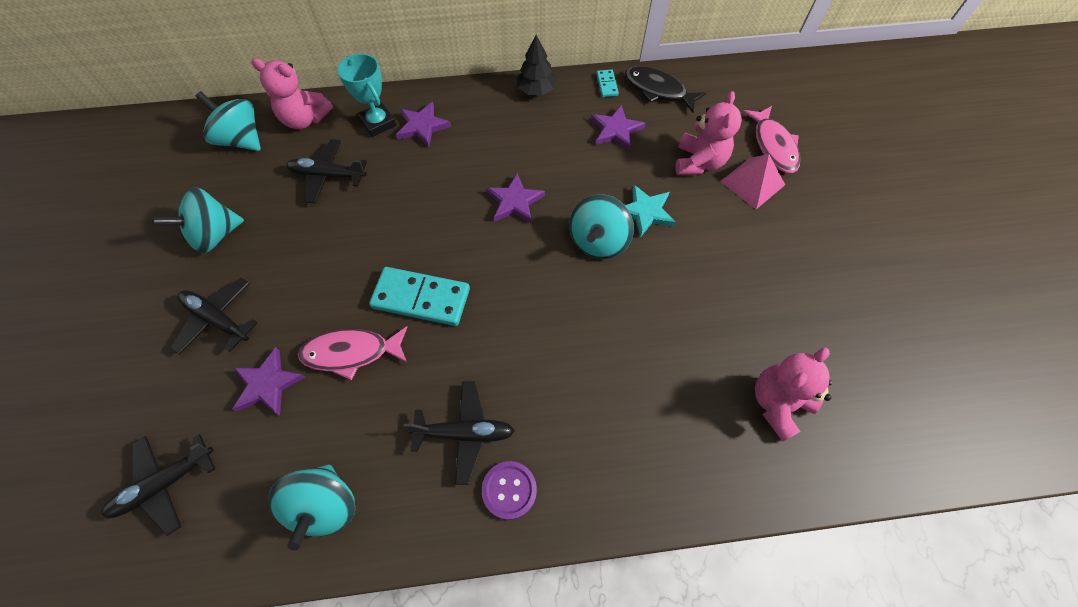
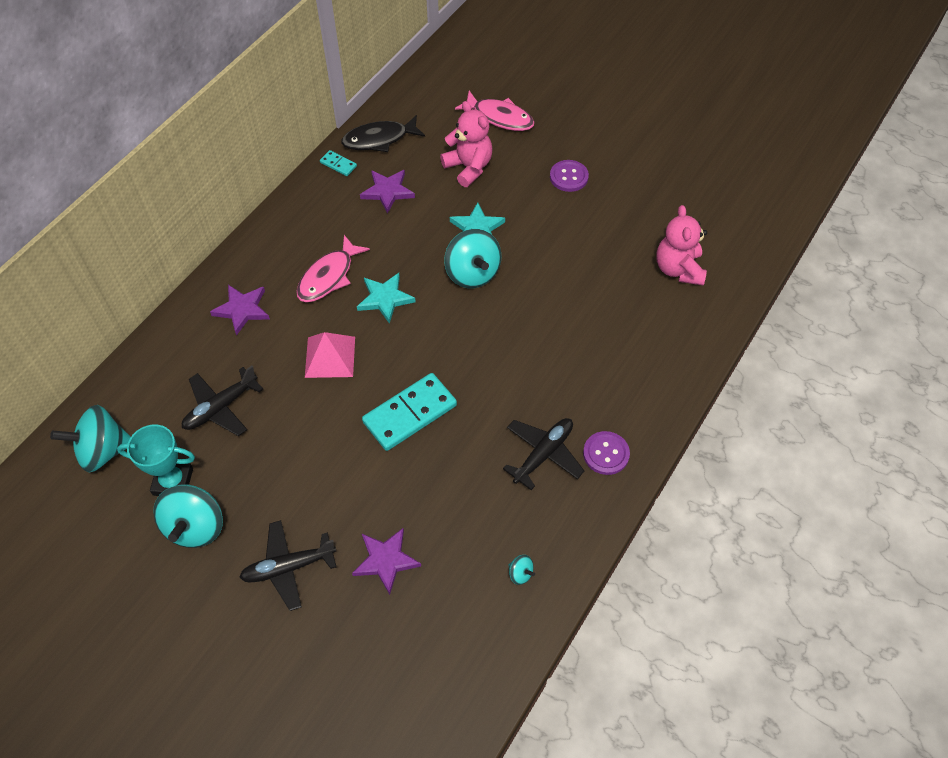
camera: 50 degrees left, 5 degrees down
(165, 484) = (407, 676): black plane -> none
(305, 119) = (135, 389): pink teddy bear -> none
(325, 506) = (520, 573): turquoise spinning top -> turquoise spinning top, size x0.43
(351, 353) = (412, 488): pink fish -> pink fish (328, 276)
(378, 123) = (202, 338): turquoise trophy -> turquoise trophy (173, 482)
(514, 202) = (385, 299): purple star -> turquoise star
(536, 90) = (292, 211): black tree -> none
(752, 183) = (516, 153): pink pyramid -> pink pyramid (330, 357)
(773, 238) = (569, 177): none -> purple button

